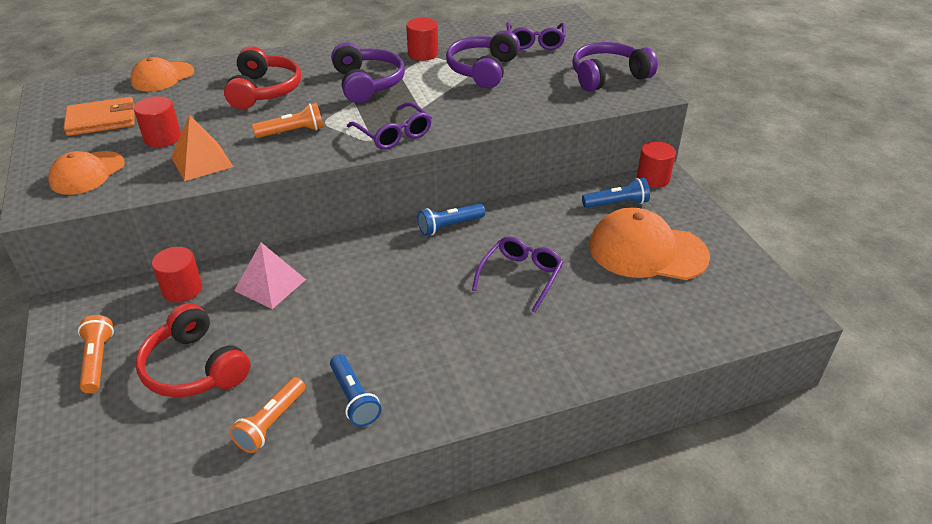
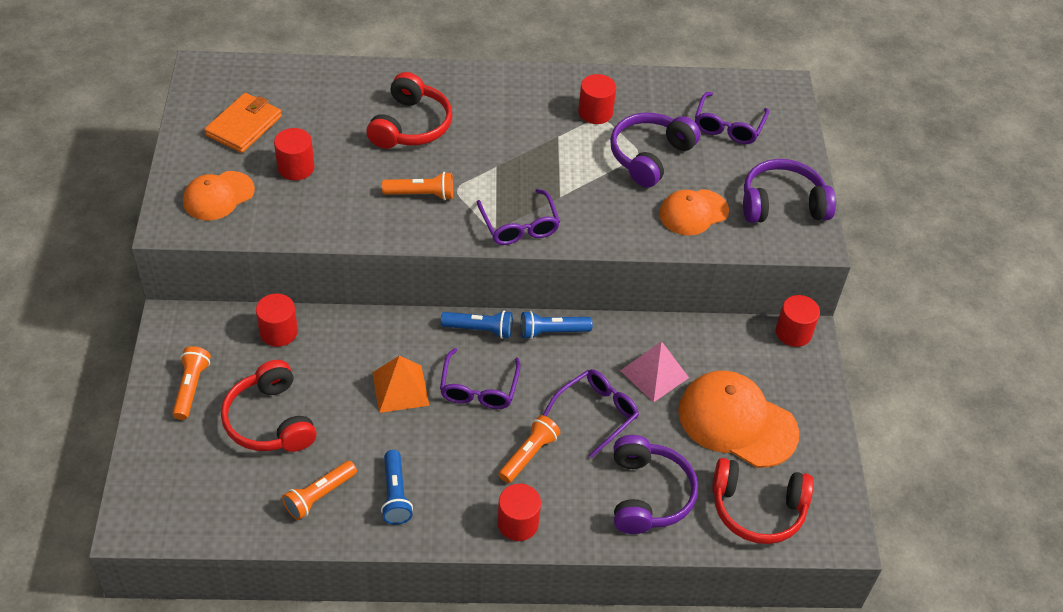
camera: 15 degrees right, 10 degrees up
(102, 120) = (244, 126): orange wallet -> orange wallet turned 60 degrees counterclockwise
(162, 77) = (314, 77): orange cap -> orange cap (693, 212)
(202, 162) = (325, 211): orange pyramid -> orange pyramid (400, 389)
(270, 285) = (358, 351): pink pyramid -> pink pyramid (654, 374)
(368, 83) = (519, 144): purple headphones -> purple headphones (648, 494)
(401, 285) = (479, 388): none -> purple glasses
(474, 326) = (529, 455): none -> orange flashlight
(491, 388) = (518, 523): none -> red cylinder
(617, 203) = (737, 354): blue flashlight -> blue flashlight (479, 330)
(707, 312) = (757, 509): none -> red headphones

